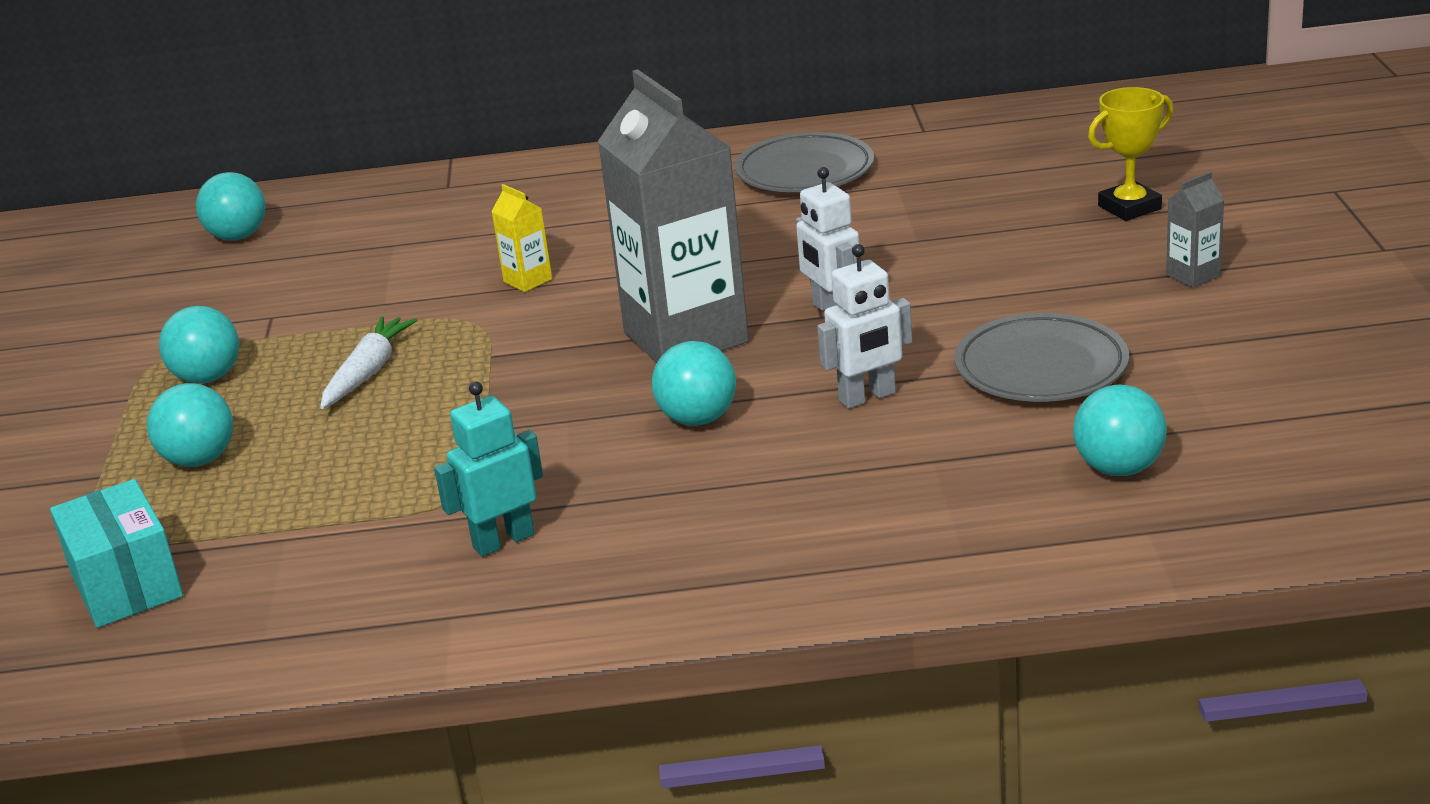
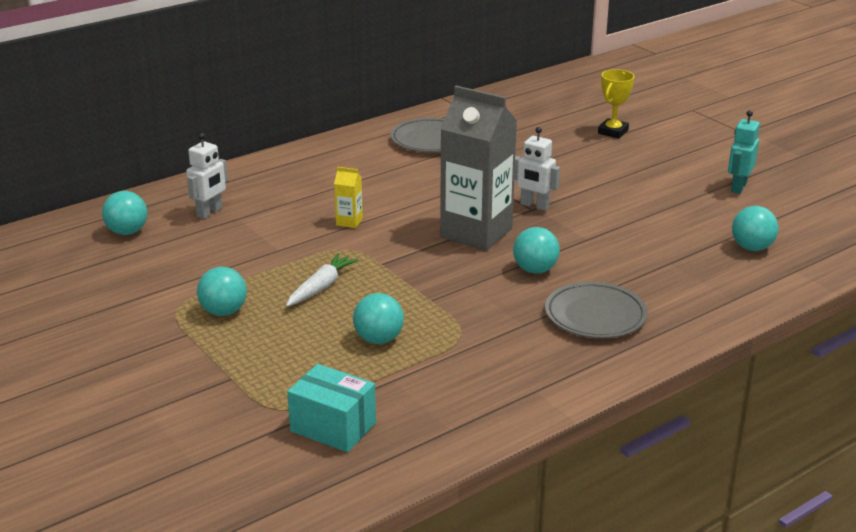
camera: 35 degrees left, 0 degrees up
(199, 460) = (283, 354): turquoise ball -> turquoise ball (378, 339)
(368, 372) = (321, 287): white carrot -> white carrot turned 45 degrees clockwise
(503, 541) = (514, 349): turquoise robot -> turquoise robot (738, 187)
(867, 397) = (603, 242): white robot -> white robot (210, 212)
(1041, 368) = (665, 212): grey plate -> grey plate (595, 316)
(1193, 275) = (679, 158): grey carton -> none

